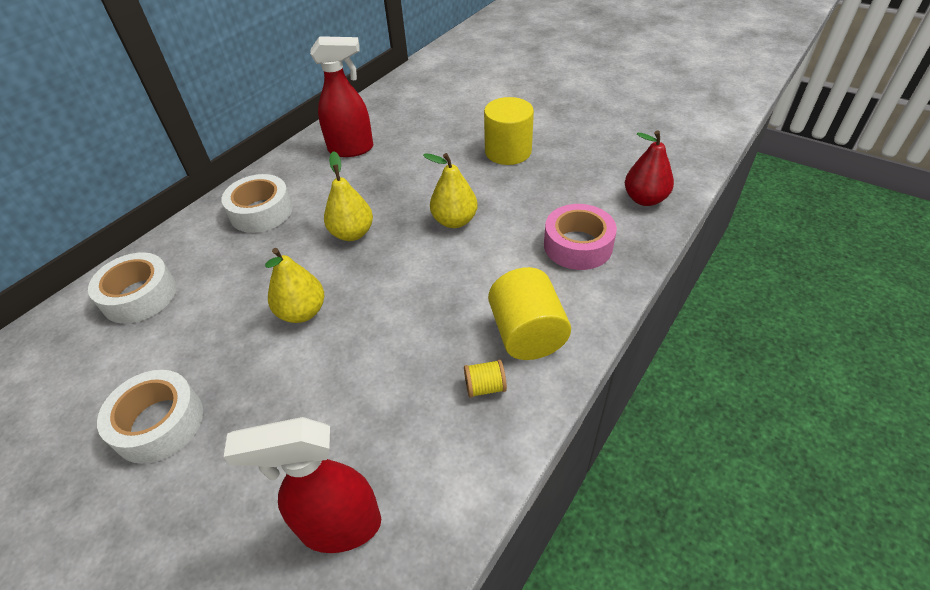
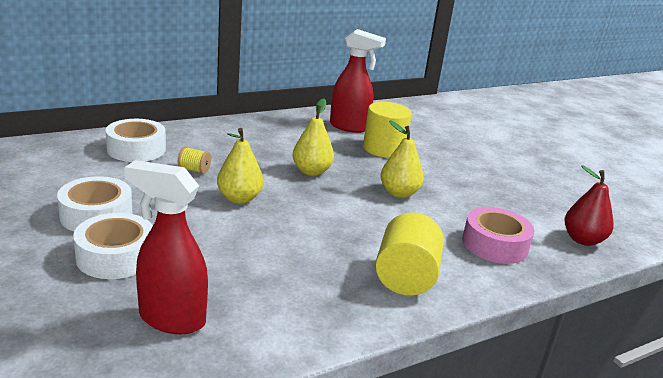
camera: 20 degrees right, 20 degrees down
(261, 212) = (254, 137): white tape -> white tape (116, 256)
(485, 387) = (344, 293): yellow spool -> yellow spool (194, 170)
(508, 152) = (478, 170): yellow cylinder -> yellow cylinder (383, 149)

